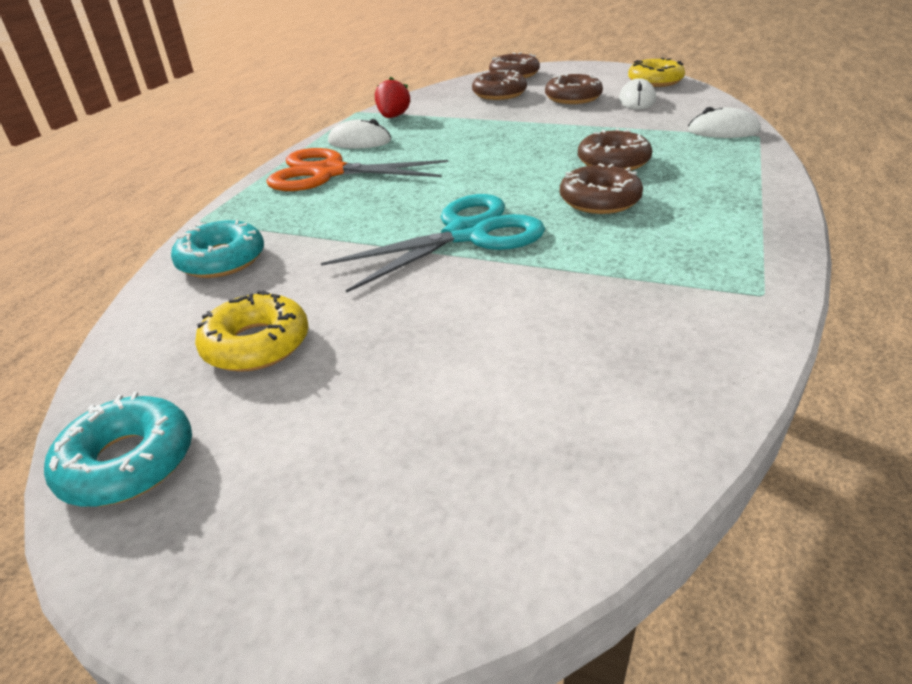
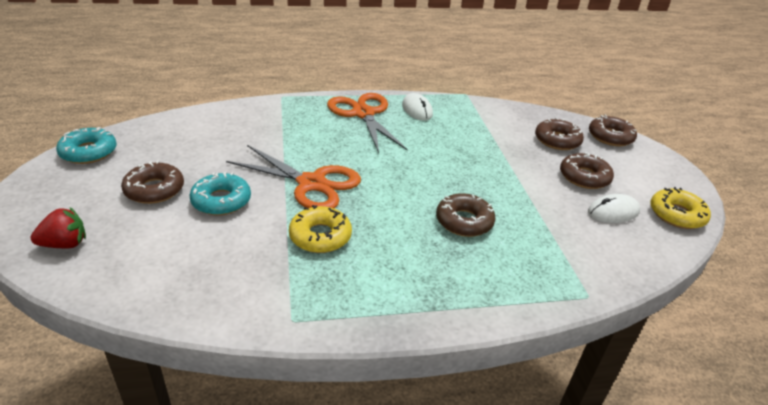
camera: 55 degrees right, 0 degrees up
(222, 260) = (244, 117): turquoise donut -> turquoise donut (221, 201)
(256, 344) = (174, 152): yellow donut -> yellow donut (320, 236)
(393, 117) = (468, 110): red strawberry -> red strawberry (65, 244)
(467, 234) = (311, 184): turquoise scissors -> orange scissors
(599, 200) = (391, 226): brown donut -> brown donut (154, 190)
(723, 131) = (581, 273): white mouse -> none

